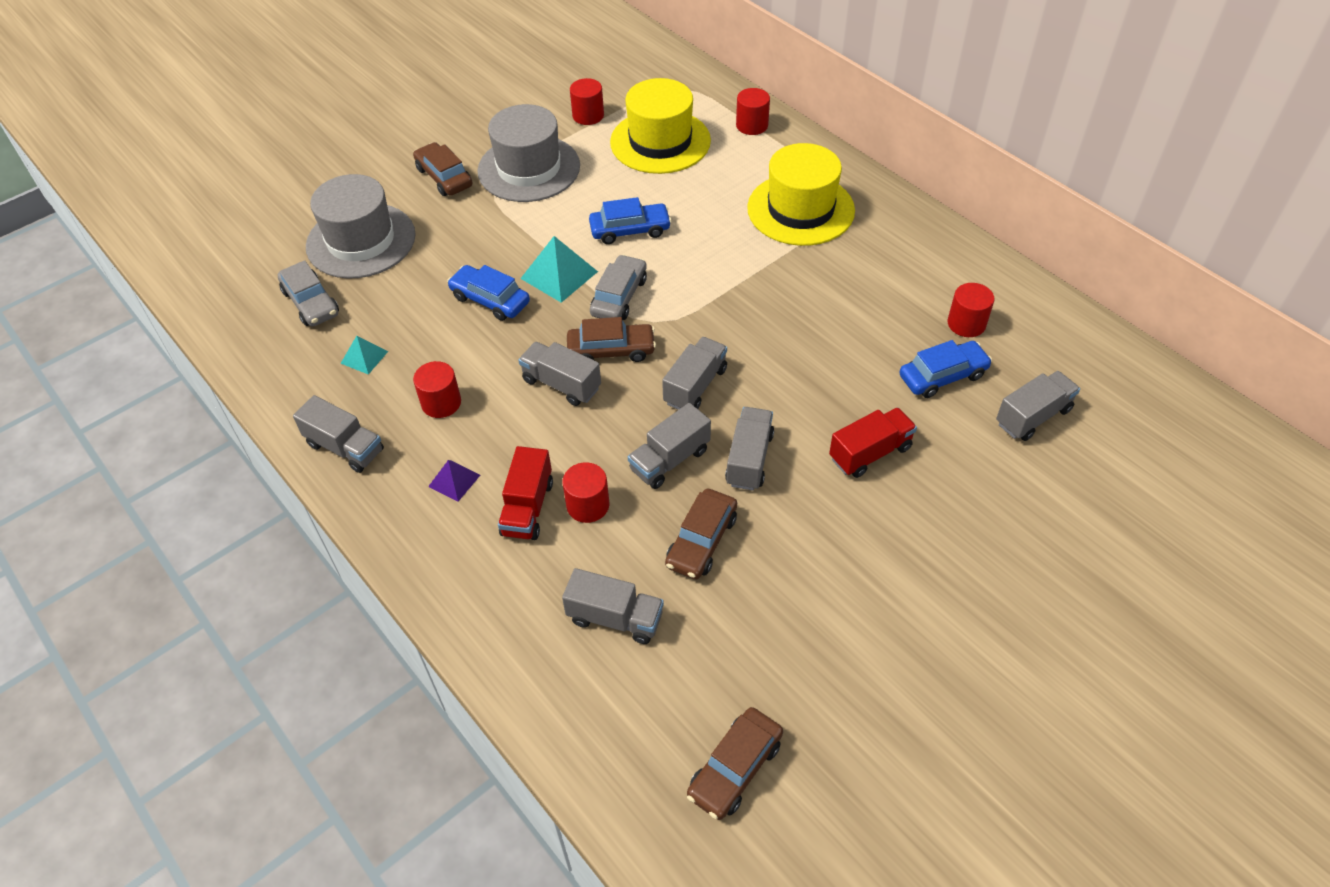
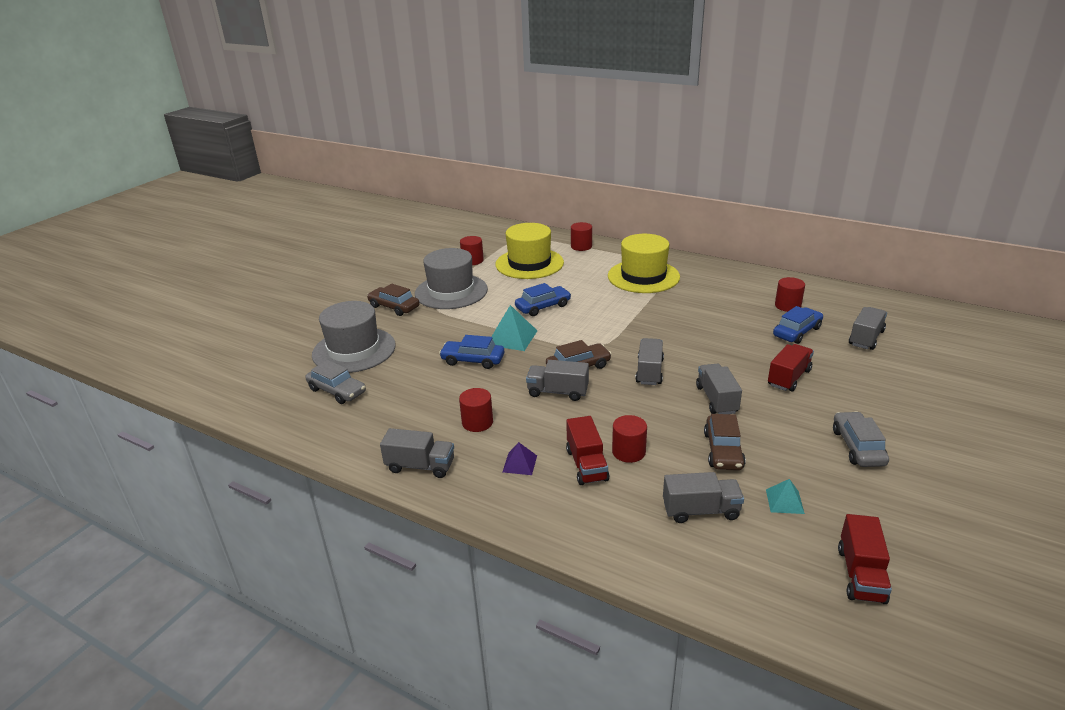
camera: 20 degrees left, 20 degrees down
(364, 357) = (399, 411): turquoise pyramid -> turquoise pyramid (784, 501)
(619, 297) = (562, 339): grey car -> grey car (858, 447)
(670, 460) = (665, 413): grey truck -> none
(734, 768) = (860, 575): brown car -> red truck

